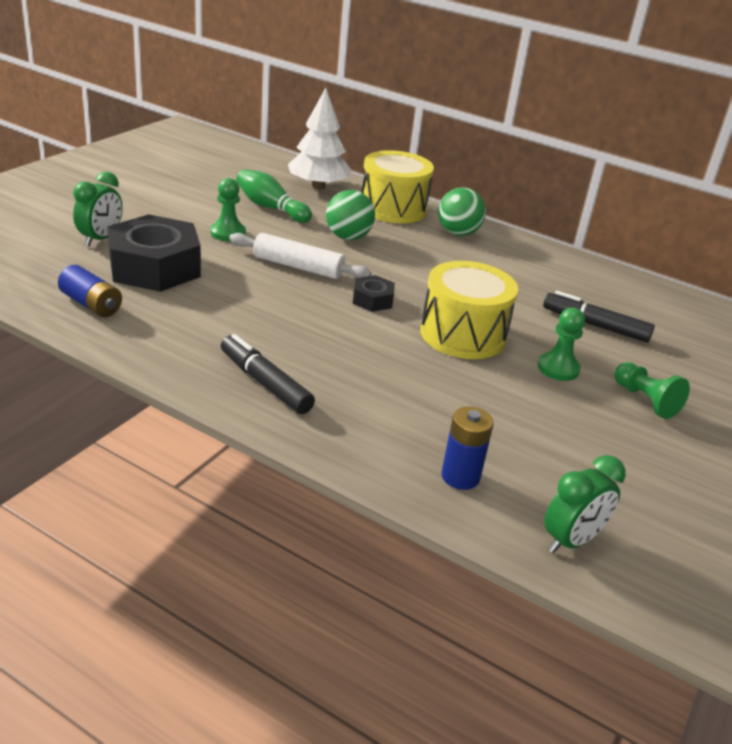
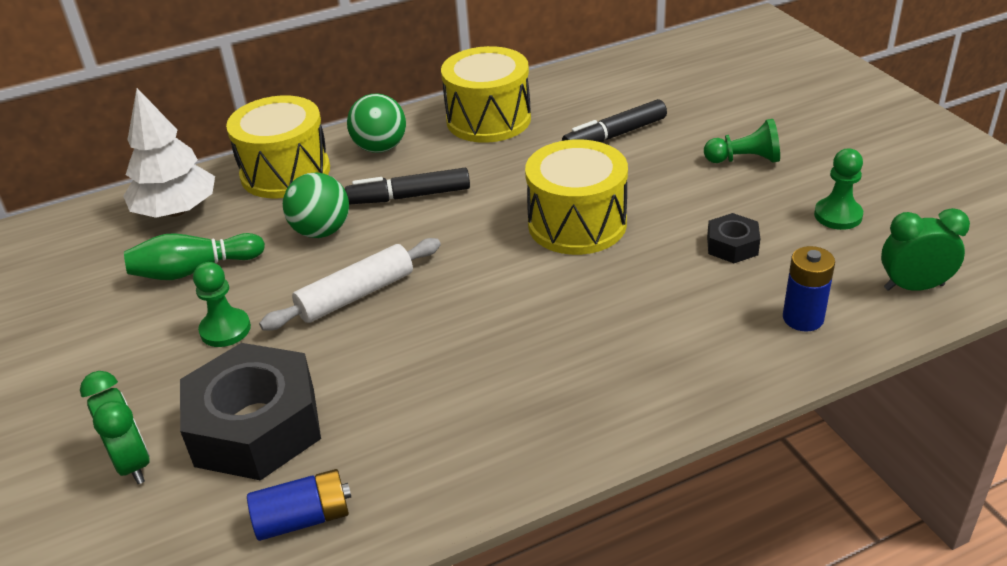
camera: 50 degrees left, 5 degrees up
(265, 383) = (579, 404): black marker -> black marker (409, 196)
(372, 300) = (470, 262): black nut -> black nut (732, 245)
(543, 265) = (488, 119): none -> yellow drum
(558, 368) = (670, 188): green pawn -> green pawn (838, 215)
(571, 541) = (913, 287): green clock -> green clock turned 90 degrees counterclockwise

